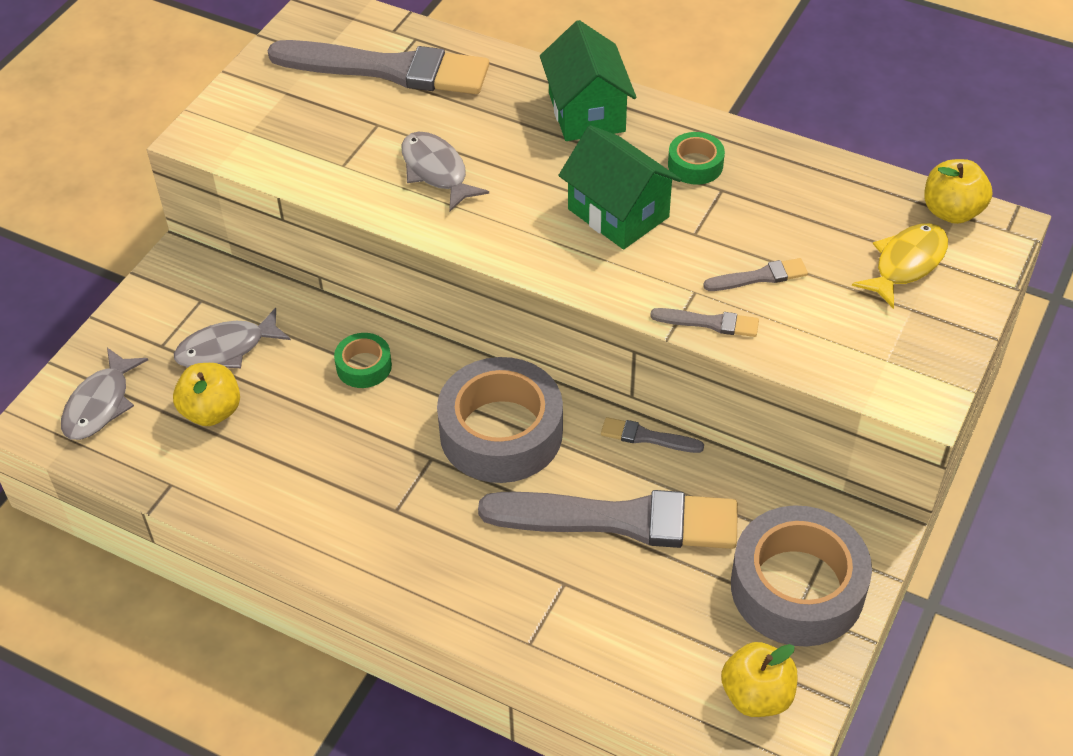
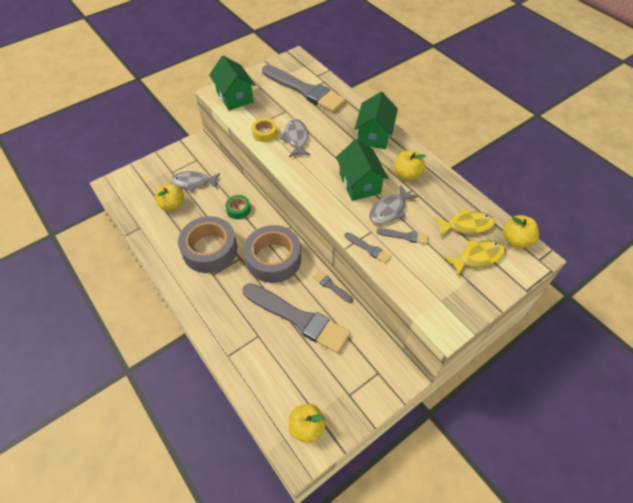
camera: 25 degrees right, 5 degrees up
(100, 404) = (136, 186): grey fish -> grey fish (389, 210)
(247, 131) = (235, 97): none -> green house
(364, 183) = (264, 133): none -> yellow tape
(695, 165) = (407, 174): green tape -> yellow apple
(797, 587) = (355, 384): grey tape -> grey tape (210, 249)
(855, 216) = (467, 225): none -> yellow fish

